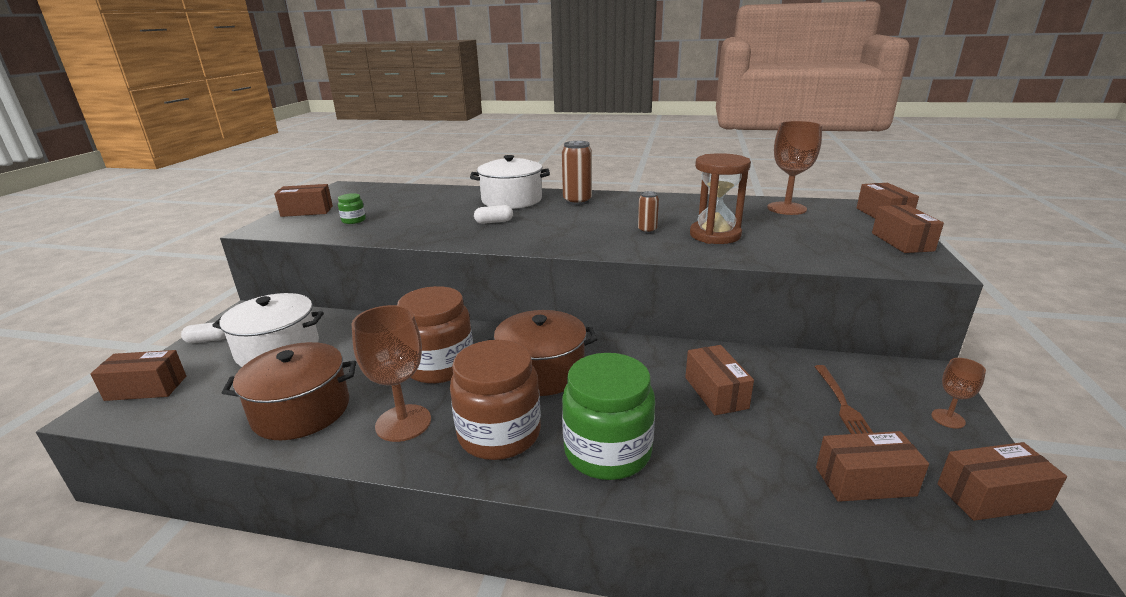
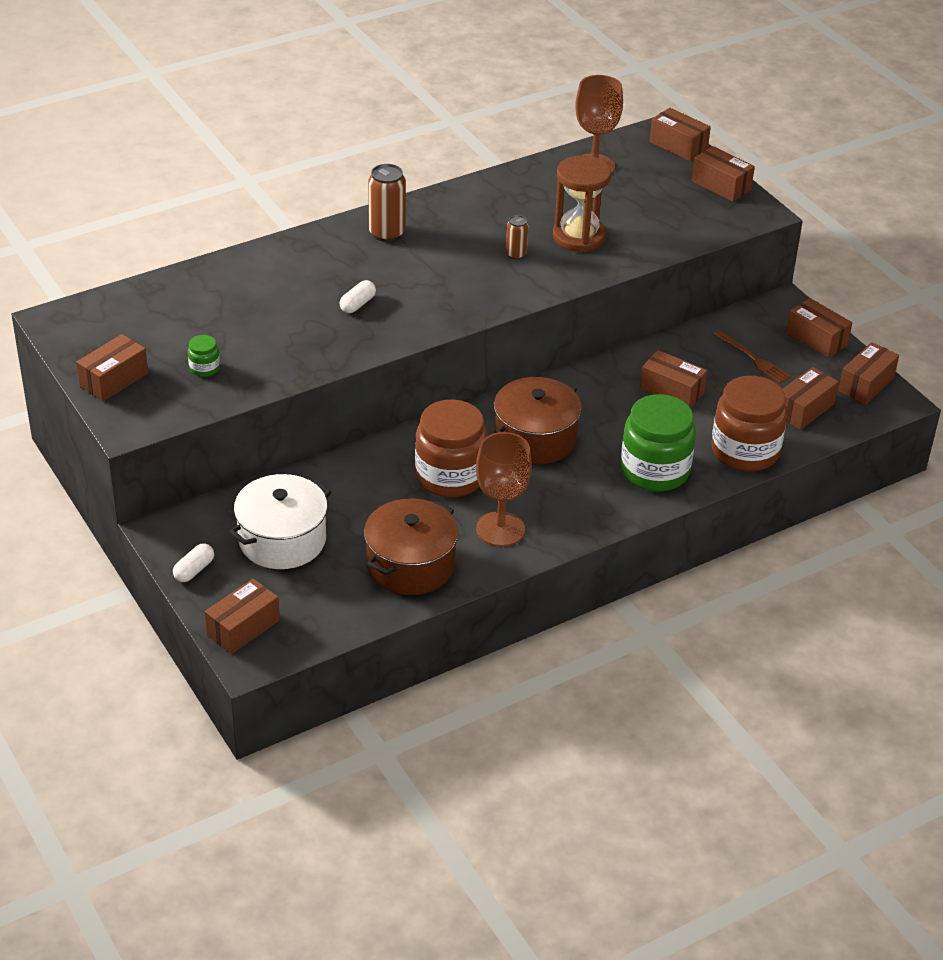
camera: 45 degrees left, 15 degrees up
(499, 434) = (575, 498): brown jar -> brown jar (745, 451)
(511, 200) = (314, 260): white pot -> none
(948, 418) = (816, 339): brown goblet -> brown box

